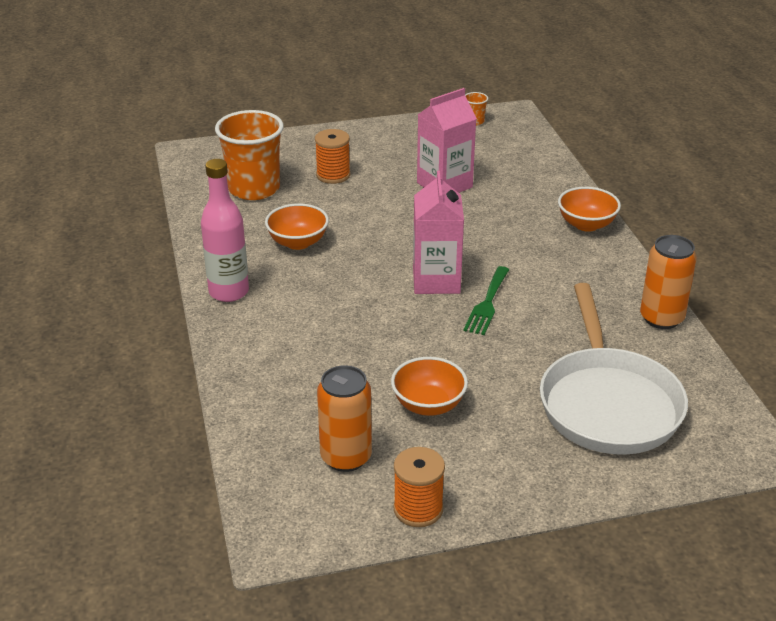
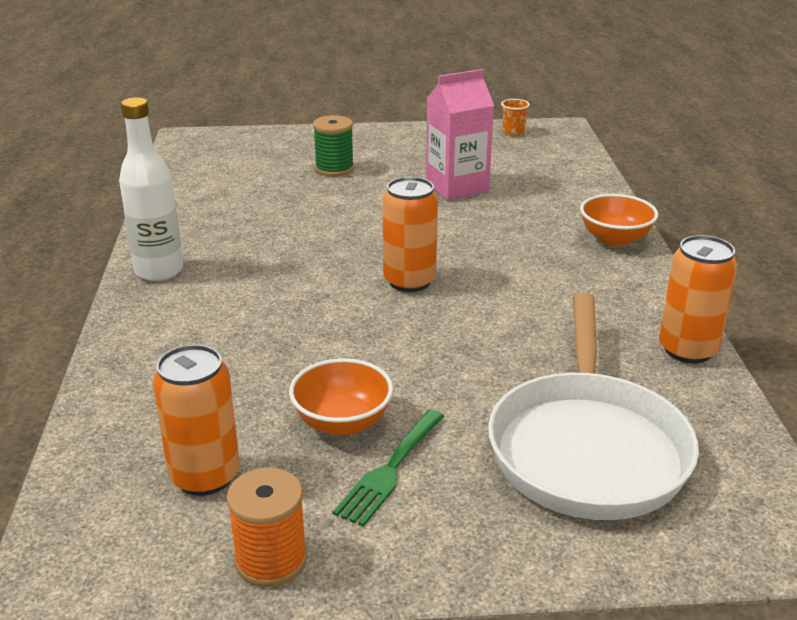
camera: 10 degrees right, 5 degrees down
(229, 292) = (159, 271): pink bottle -> white bottle
(254, 189) = (241, 175): orange cup -> none
(298, 242) = (264, 229): orange bowl -> none
(333, 175) = (334, 169): orange spool -> green spool
(436, 280) = (409, 281): pink carton -> orange can
(487, 304) = (463, 312): green fork -> green fork (390, 470)

